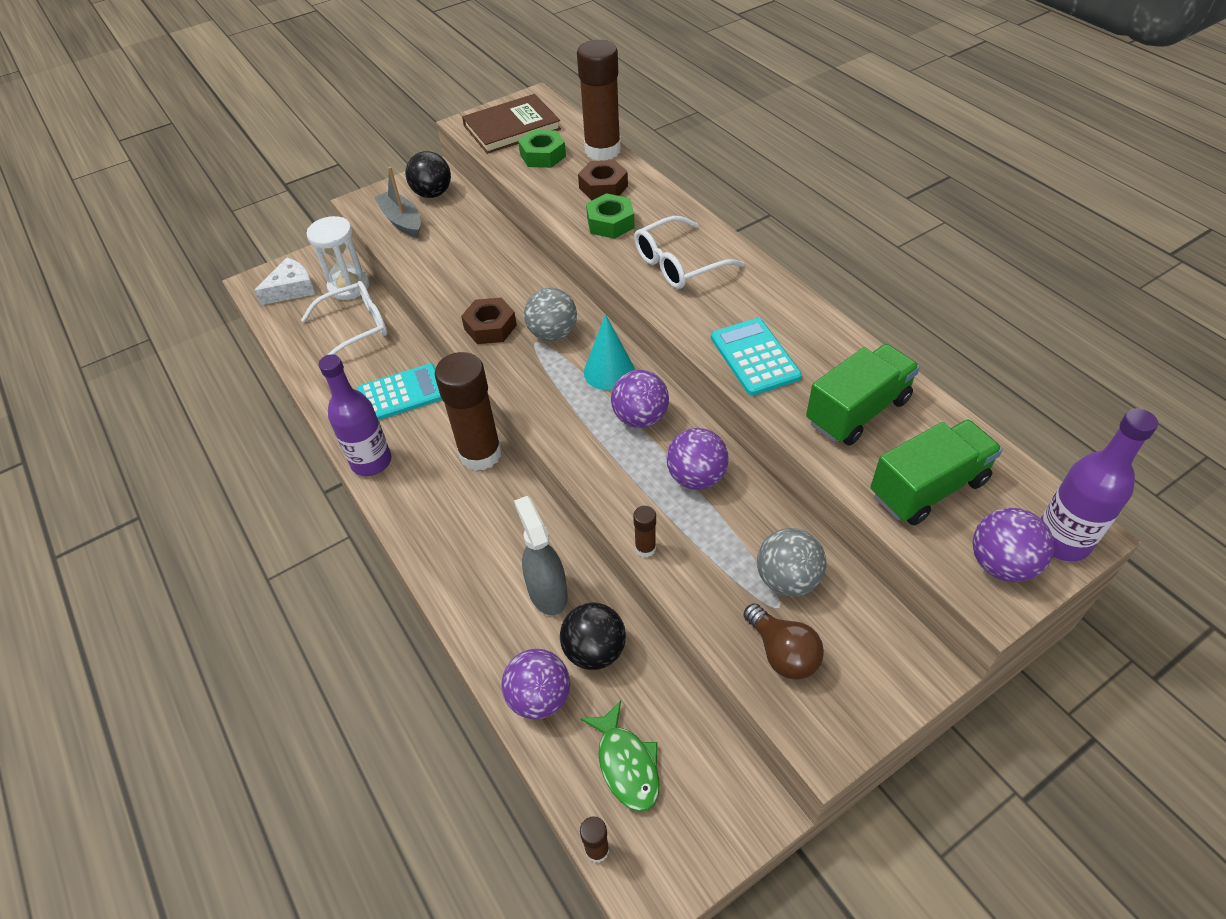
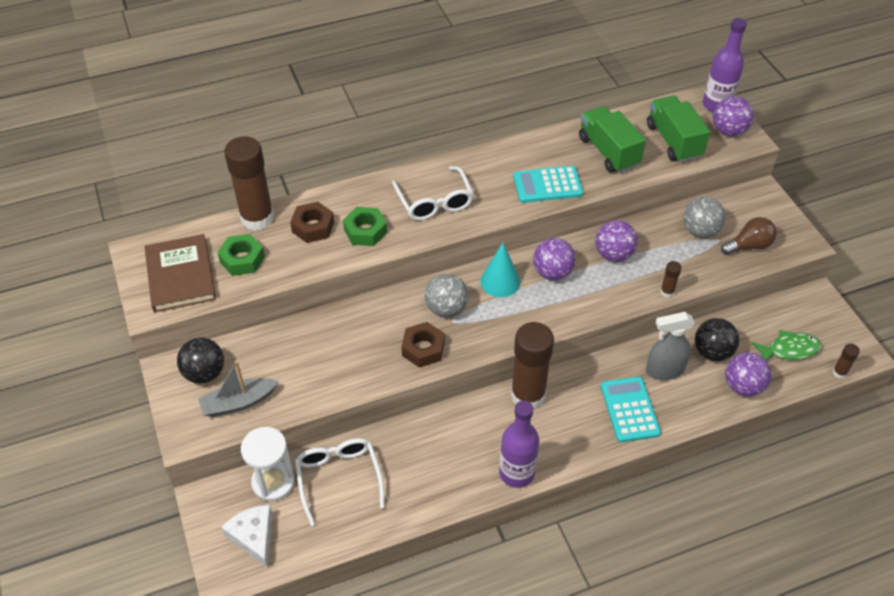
camera: 80 degrees left, 0 degrees up
(401, 393) = (442, 445): turquoise calculator -> turquoise calculator (629, 410)

